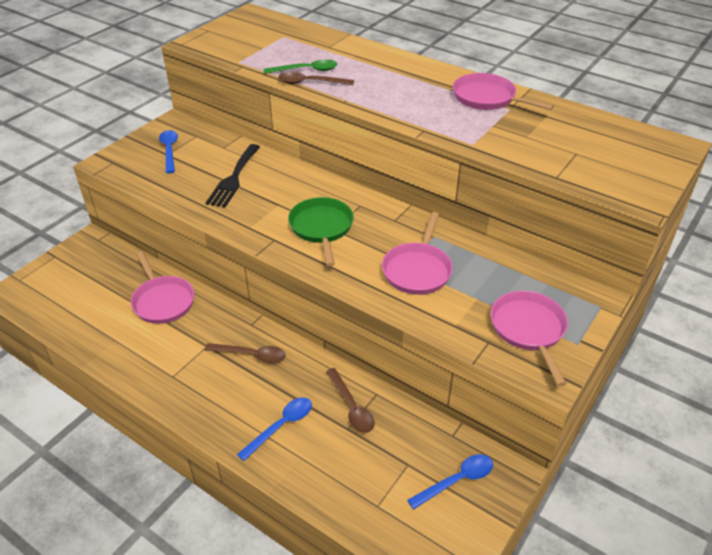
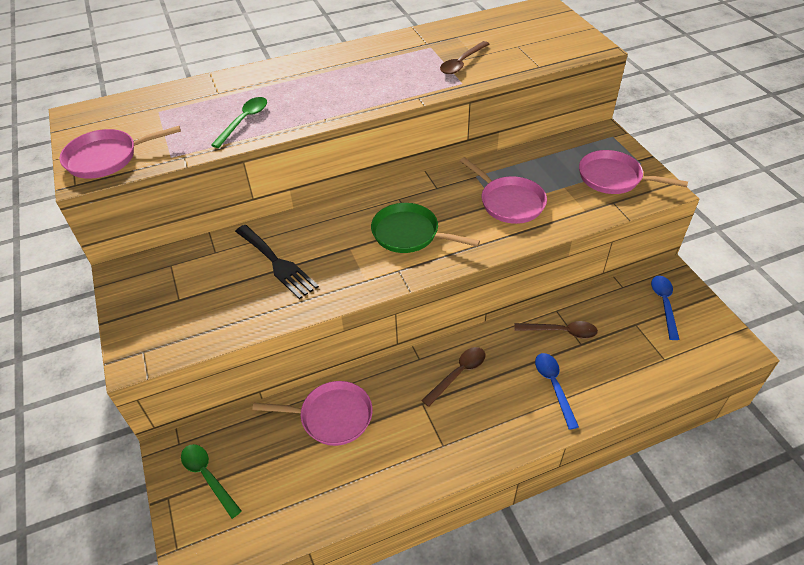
camera: 55 degrees left, 5 degrees up
(79, 265) = (208, 476): none -> green spoon
(169, 150) = (174, 295): blue spoon -> none
(310, 83) = (270, 127): brown spoon -> brown spoon (462, 63)
(487, 98) = (405, 50): pink pan -> pink pan (107, 158)

